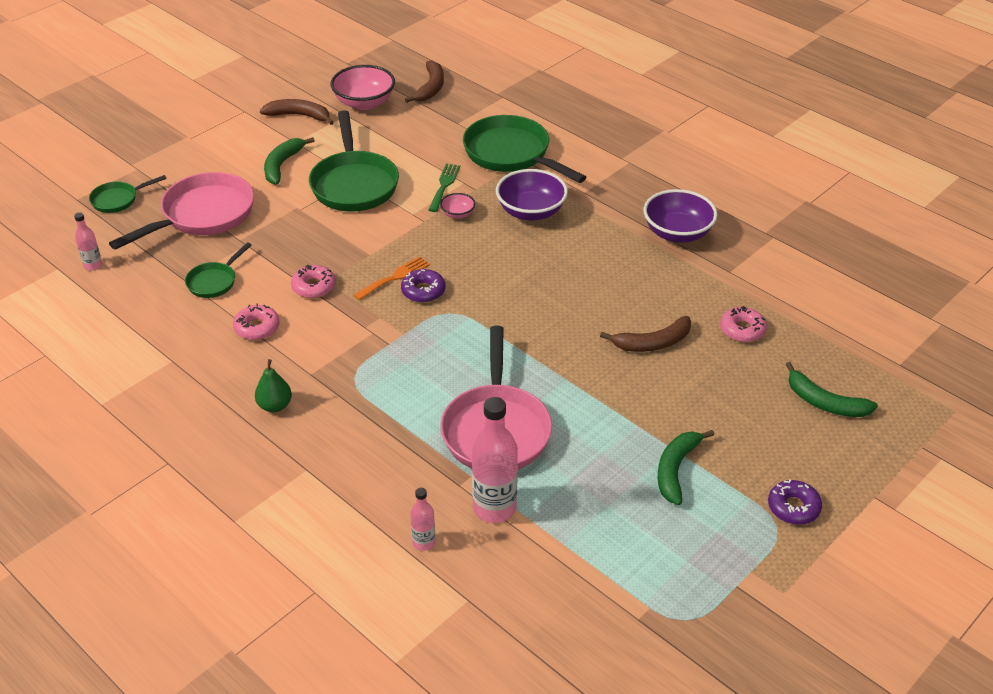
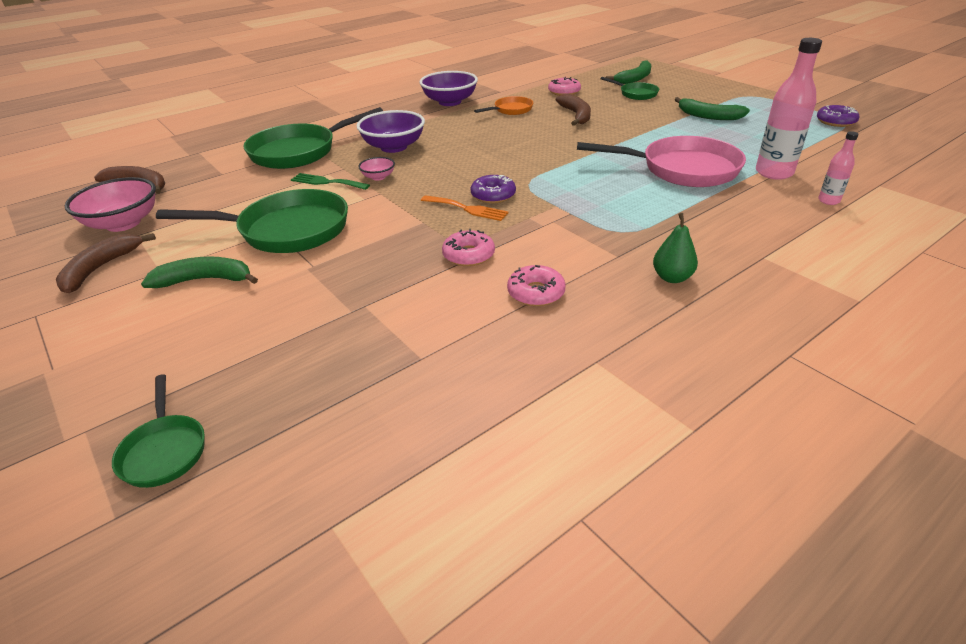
camera: 80 degrees left, 5 degrees down
(93, 265) = (344, 471): pink bottle -> none
(203, 215) = (275, 346): pink pan -> none
(214, 281) = (435, 330): green pan -> green pan (636, 94)
(282, 165) = (205, 280): green banana -> green banana turned 150 degrees clockwise
(395, 277) = (467, 209): orange fork -> orange fork turned 150 degrees clockwise
(660, 286) = (511, 110): none -> orange pan
(793, 507) = (730, 91): purple donut -> purple donut (835, 121)

